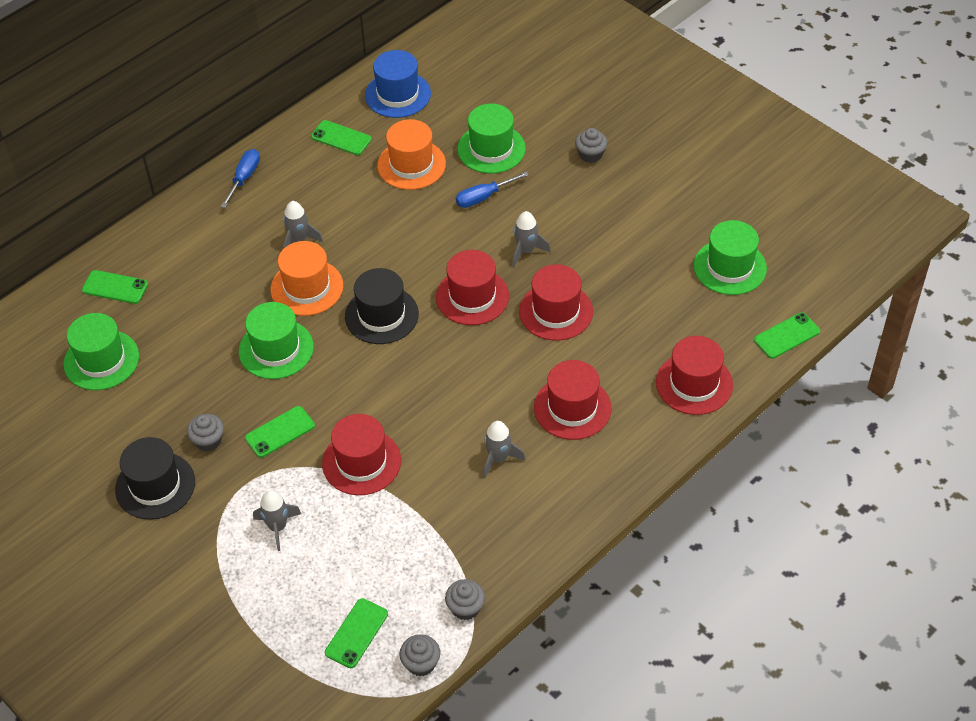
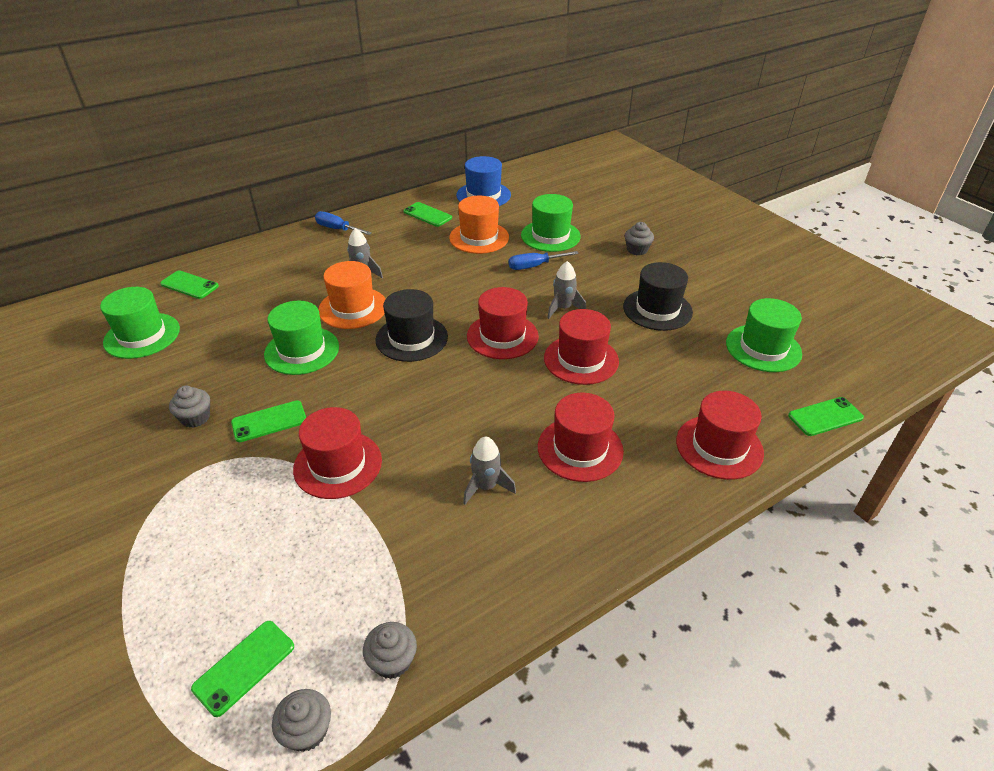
camera: 10 degrees right, 10 degrees down
(155, 485) = (119, 451): black hat -> black hat (657, 309)
(244, 178) = (337, 229): blue screwdriver -> blue screwdriver turned 90 degrees counterclockwise
(277, 527) = (218, 516): grey rocket -> none

